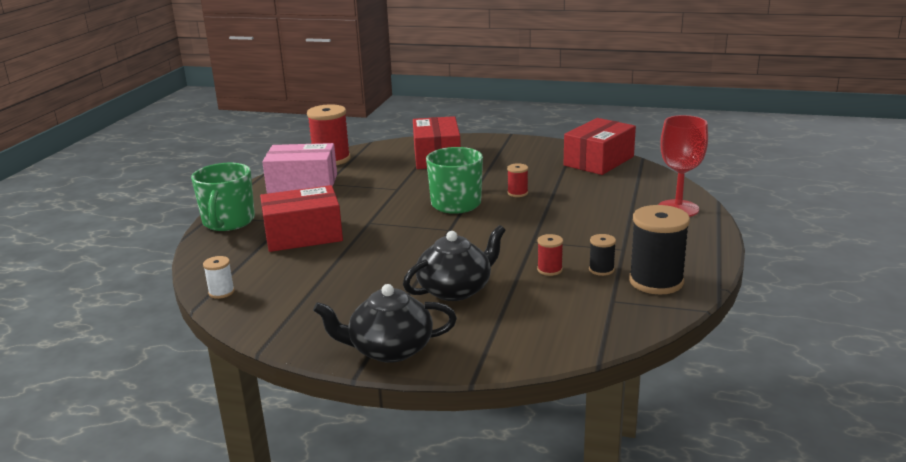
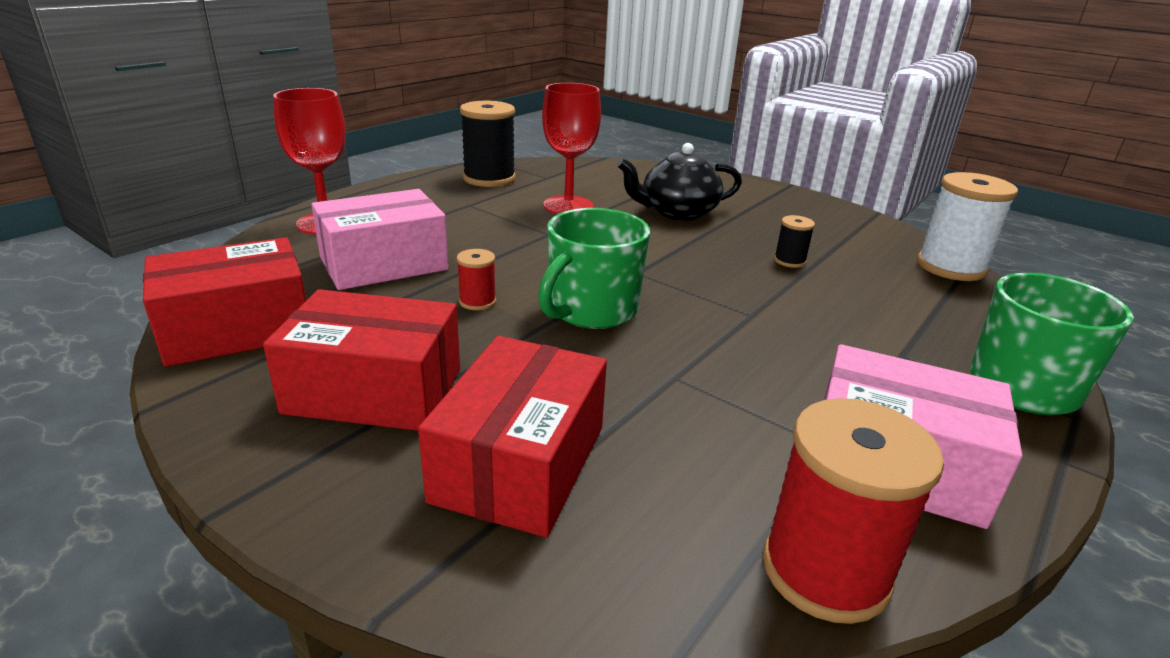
camera: 160 degrees left, 5 degrees up
(221, 292) = (950, 267): white spool -> white spool, size x2.06
(303, 235) = (862, 318): red box -> red box (374, 390)
(389, 349) = (760, 190): black teapot -> none
(549, 270) = (568, 206): red spool -> red goblet
(595, 197) = (384, 263): none -> pink box
(601, 270) = (520, 195): black spool -> black spool (789, 261)

